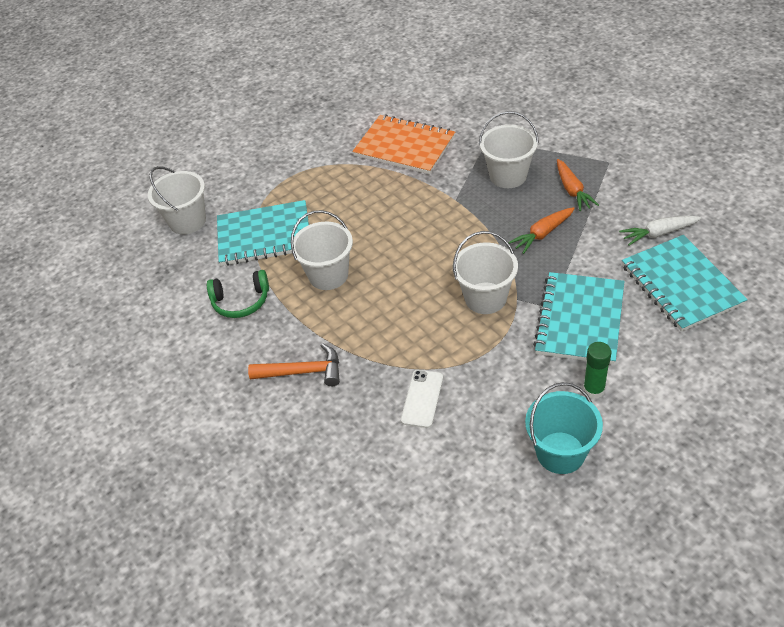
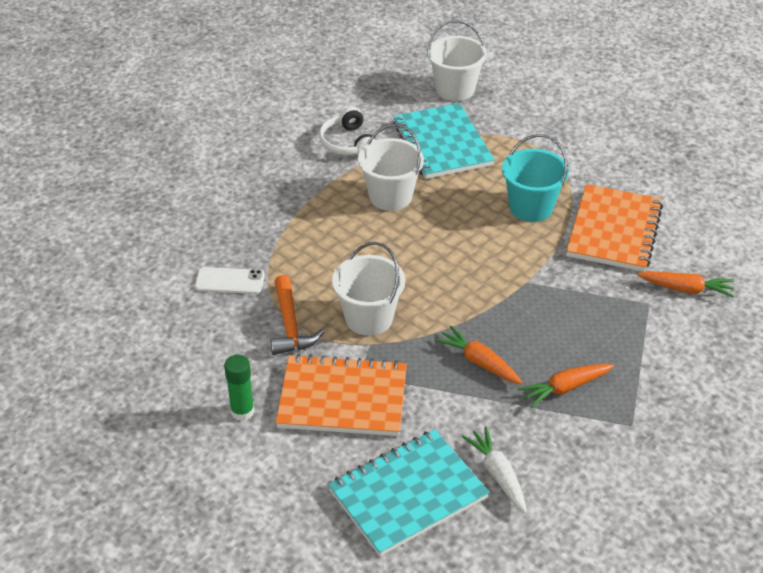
camera: 75 degrees right, 5 degrees down
(241, 301) = (348, 143): green headphones -> white headphones
(303, 372) = (261, 197): orange hammer -> orange hammer (290, 325)
(475, 119) = (686, 289): none -> orange carrot
(508, 176) = (580, 326): white bucket -> none
(560, 452) = (163, 386): turquoise bucket -> turquoise bucket (531, 207)
(580, 320) = (342, 399): turquoise notebook -> orange notebook

